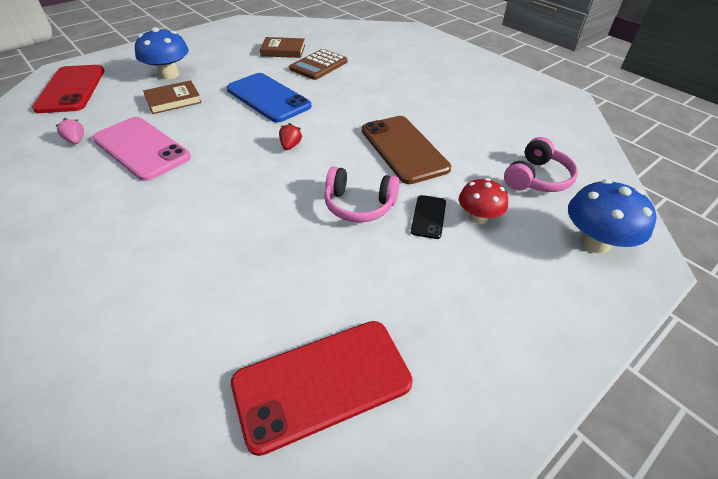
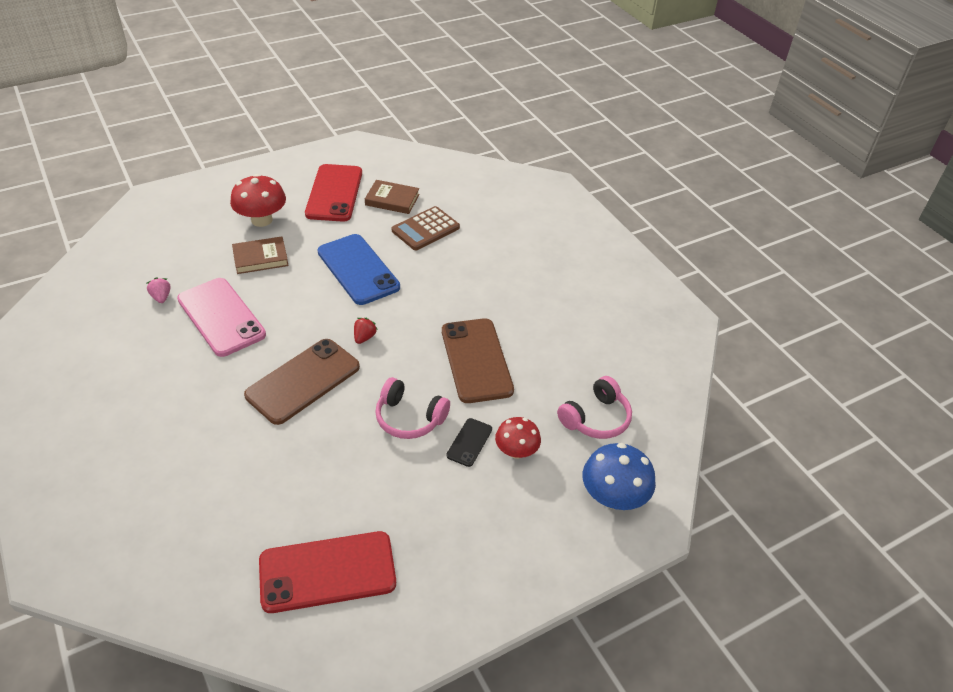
camera: 10 degrees right, 0 degrees up
(71, 89) = (161, 226): red phone -> red phone (334, 193)
(169, 74) = (261, 220): blue mushroom -> red mushroom
(239, 189) = (303, 381): none -> brown phone

